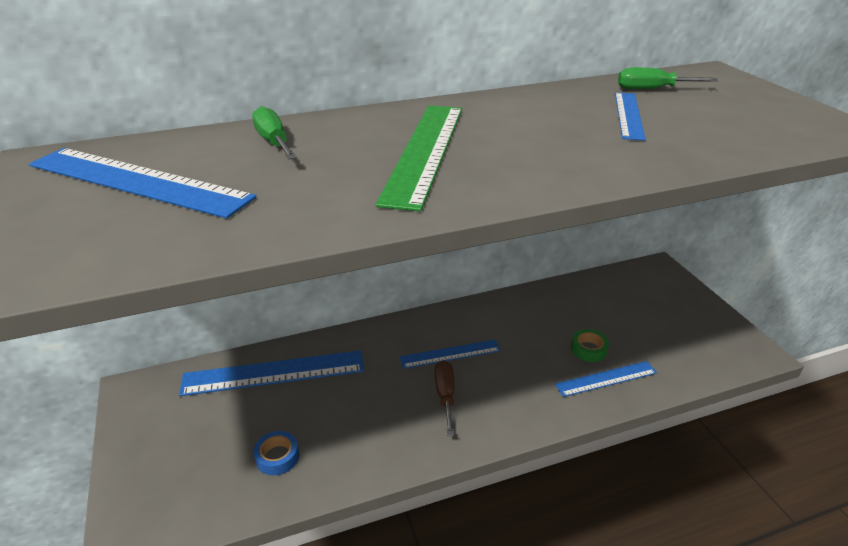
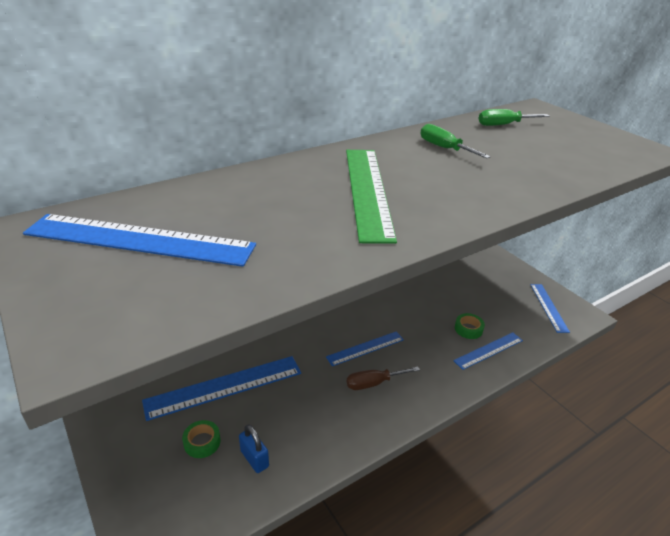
camera: 15 degrees left, 0 degrees up
(228, 429) = (202, 442): none -> green tape
(273, 141) = (237, 192): green screwdriver -> green screwdriver (444, 148)
(277, 457) = (254, 459): blue tape -> blue padlock
(445, 395) = (373, 383): brown screwdriver -> brown screwdriver turned 90 degrees counterclockwise
(628, 115) = (499, 148): blue ruler -> blue ruler (548, 307)

